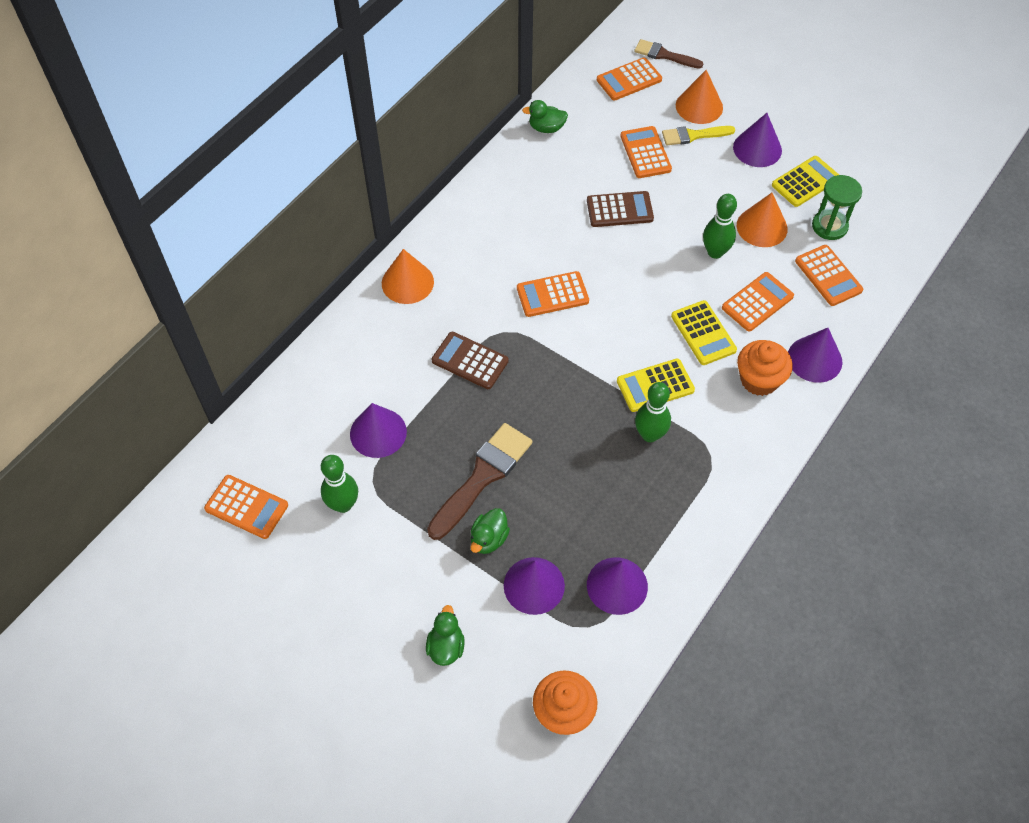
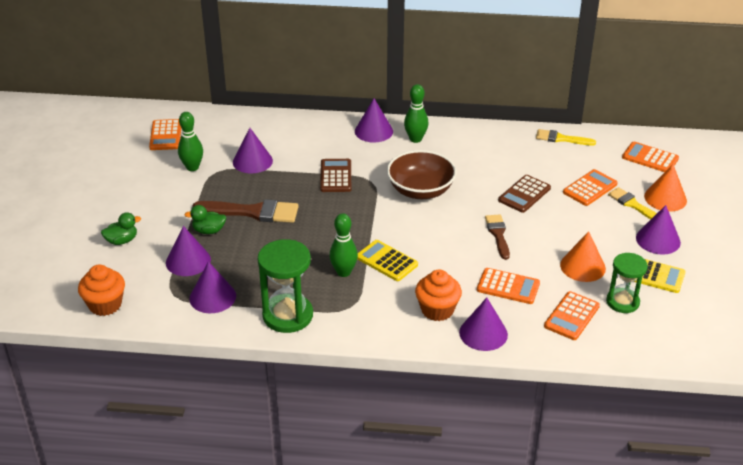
camera: 60 degrees right, 20 degrees down
(407, 282) = (373, 131): orange cone -> purple cone
(546, 128) = (561, 139): green duck -> yellow brush
(552, 295) = (420, 190): orange calculator -> brown bowl
(619, 210) = (524, 194): brown calculator -> brown calculator turned 75 degrees clockwise
(664, 55) = (695, 166): brown brush -> brown brush (498, 234)
(692, 522) = (288, 315): none -> green hourglass
(703, 333) = (453, 269): yellow calculator -> none
(715, 252) = (533, 251): green bowling pin -> green bowling pin (415, 139)

